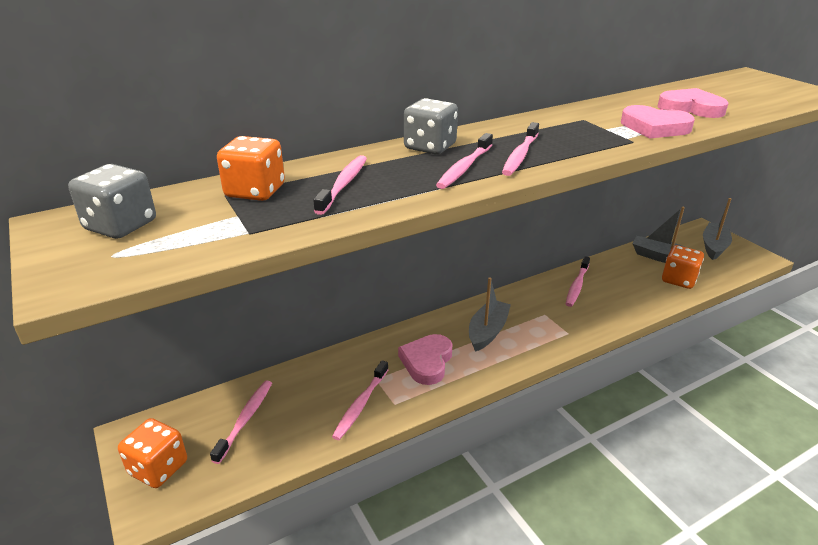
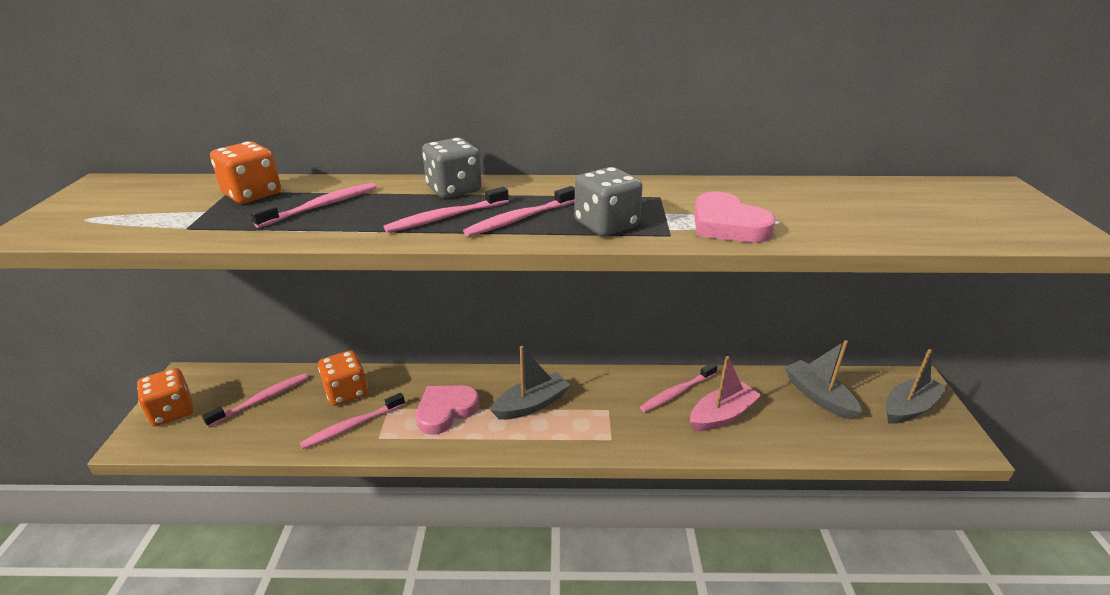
camera: 30 degrees right, 0 degrees up
(121, 226) = (128, 197): grey dice -> grey dice (606, 225)
(619, 290) = (722, 415): none -> pink boat
(678, 280) = (811, 430): orange dice -> orange dice (346, 392)
(691, 108) = (821, 213): pink heart -> none

